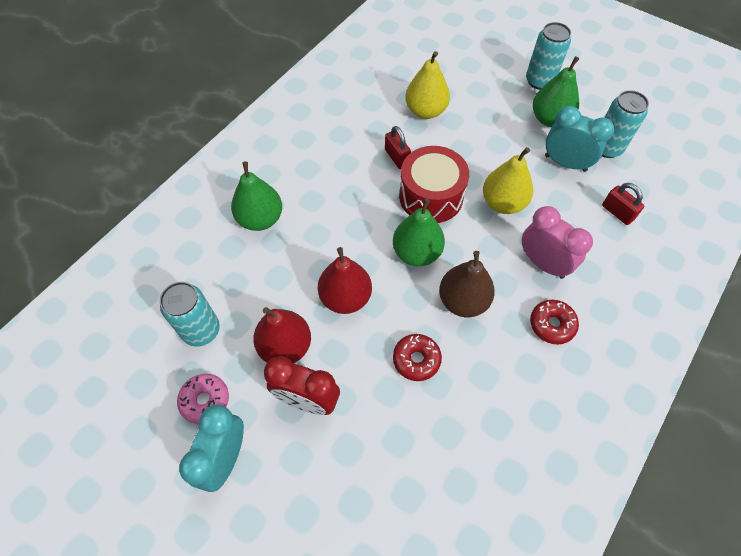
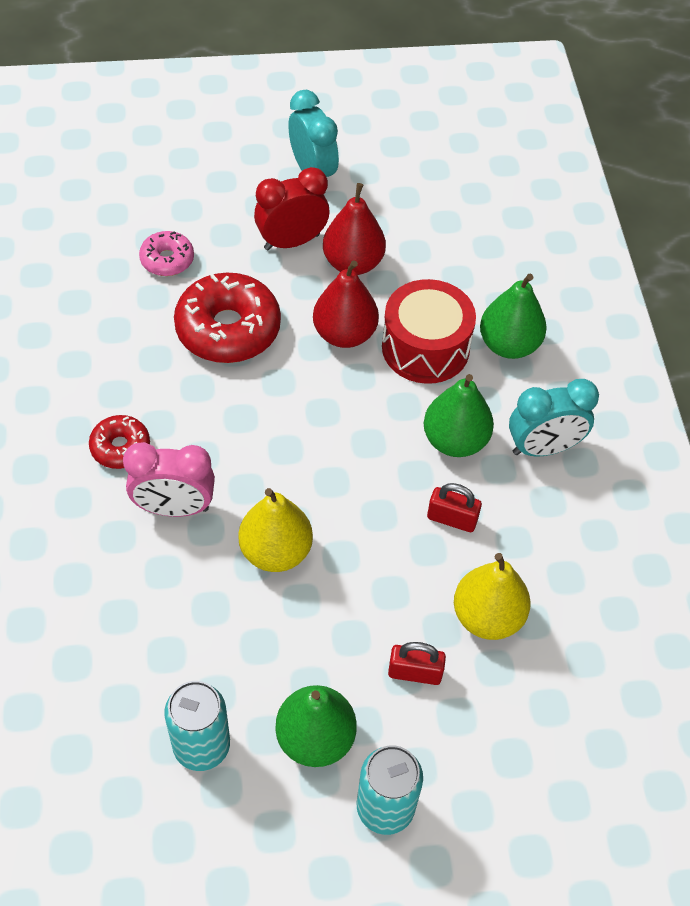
camera: 135 degrees right, 5 degrees down
(201, 330) = (436, 227): turquoise can -> none
(205, 400) = (371, 190): pink donut -> pink donut (167, 260)
(416, 253) = (319, 423): green pear -> green pear (455, 440)
(416, 359) = (228, 329): red donut -> red donut, size x1.87
(431, 196) = (364, 498): red drum -> red drum (425, 348)
(463, 301) = (229, 409): brown pear -> none
(565, 163) = (241, 673): turquoise clock -> turquoise clock (543, 448)
(617, 212) = (127, 643): red padlock -> red padlock (415, 673)

